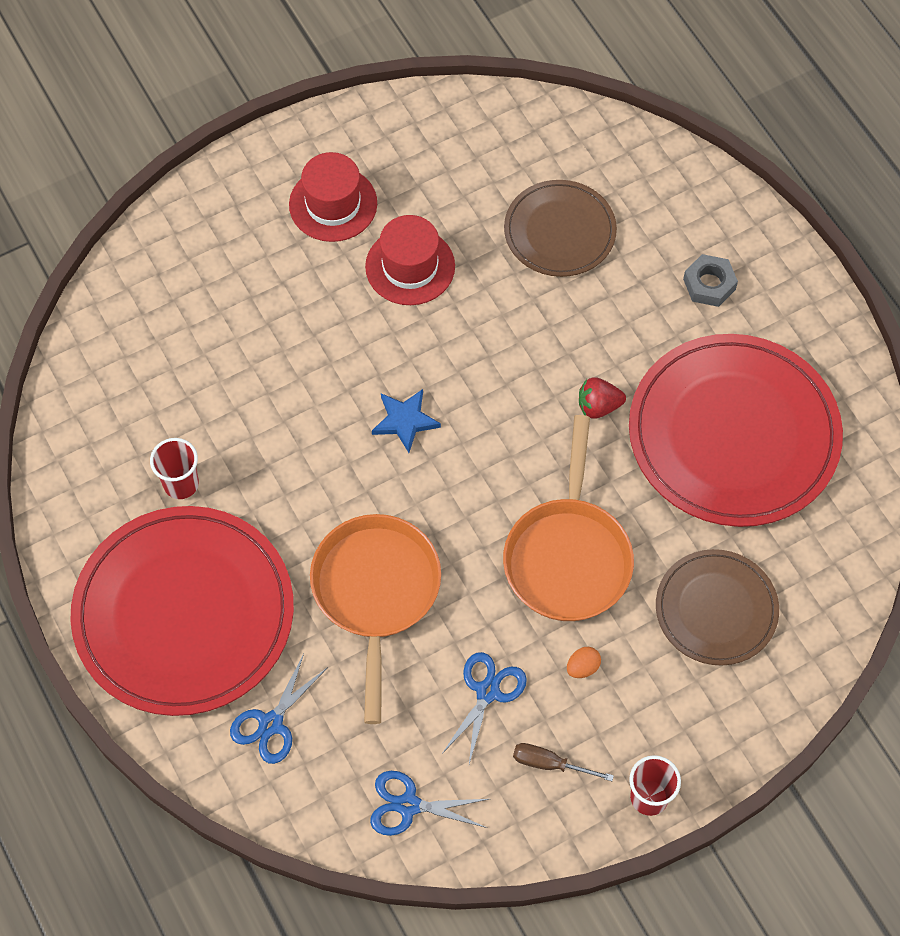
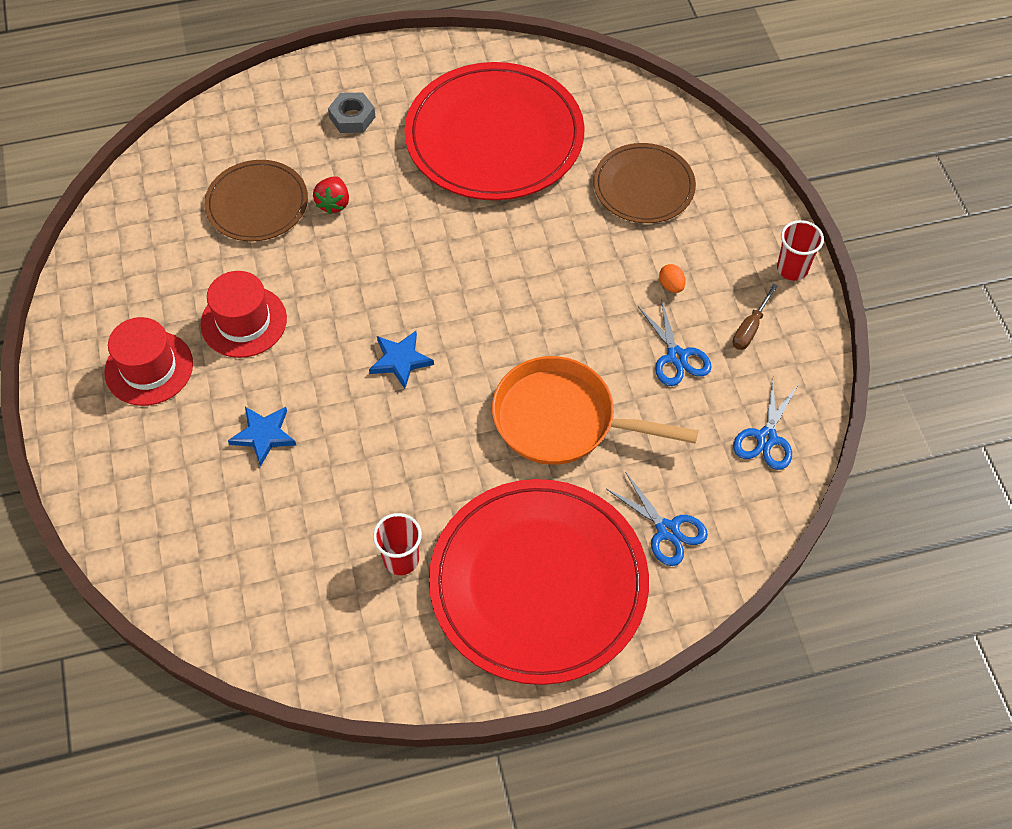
camera: 75 degrees left, 5 degrees down
(285, 325) = (264, 435): none -> blue star
(488, 691) = (676, 357): blue scissors -> blue scissors turned 150 degrees counterclockwise
(568, 556) = (569, 272): orange pan -> none
(598, 406) = (437, 218): red strawberry -> red strawberry (334, 203)

